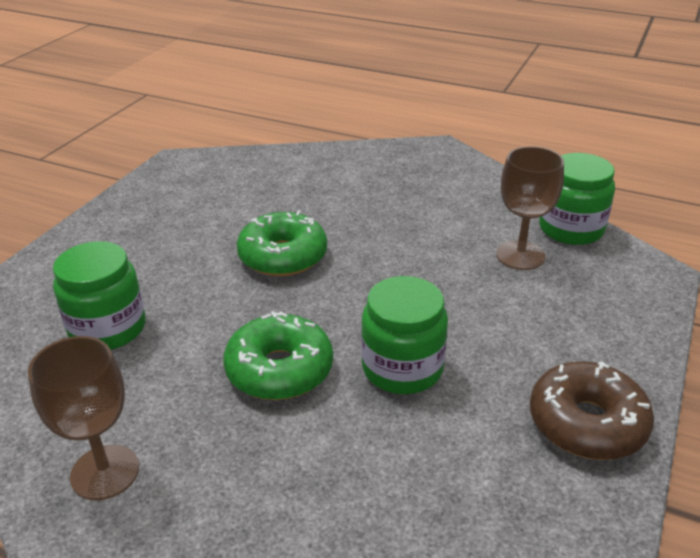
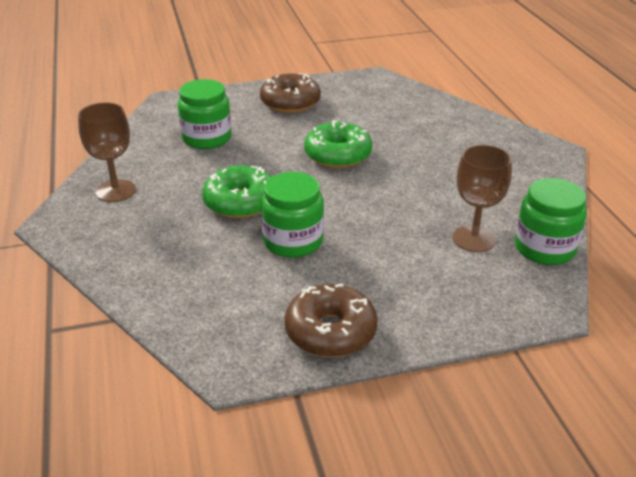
camera: 50 degrees right, 0 degrees up
(134, 233) = (290, 102): none -> brown donut

